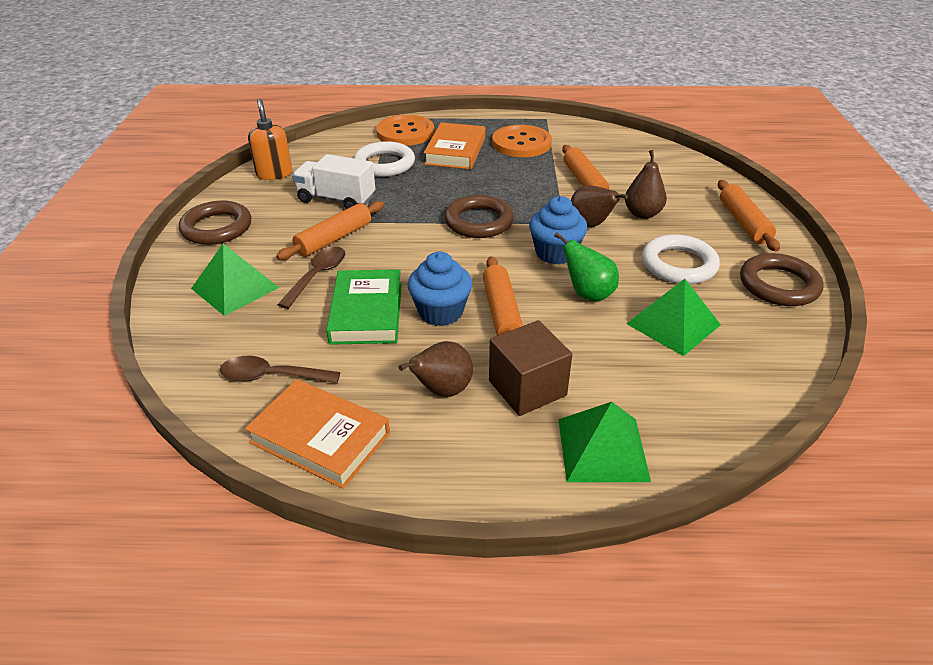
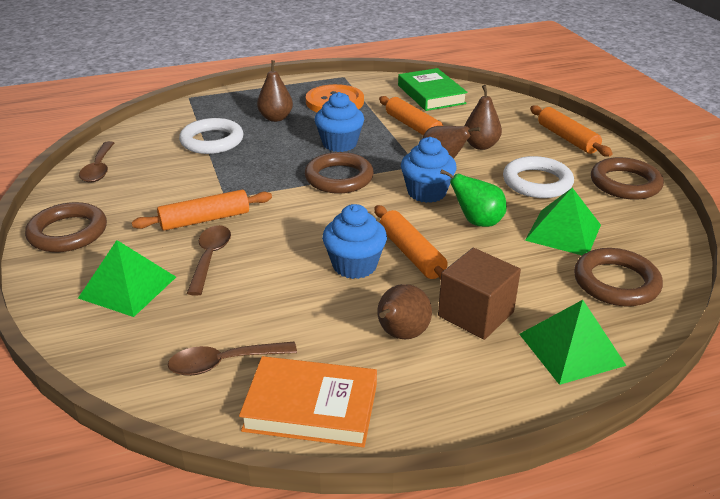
camera: 20 degrees left, 5 degrees down
(274, 174) = (99, 169): orange soap dispenser -> brown spoon
(334, 239) = (205, 220): orange rolling pin -> orange rolling pin turned 45 degrees clockwise
(336, 199) = (183, 182): white truck -> none
(366, 312) = (282, 281): green book -> green book (431, 94)
(405, 132) = (214, 108): orange button -> none
(455, 151) = (276, 118): orange book -> brown pear
(500, 187) = (339, 144): none -> blue cupcake
(697, 391) = (616, 282): none -> brown ring

